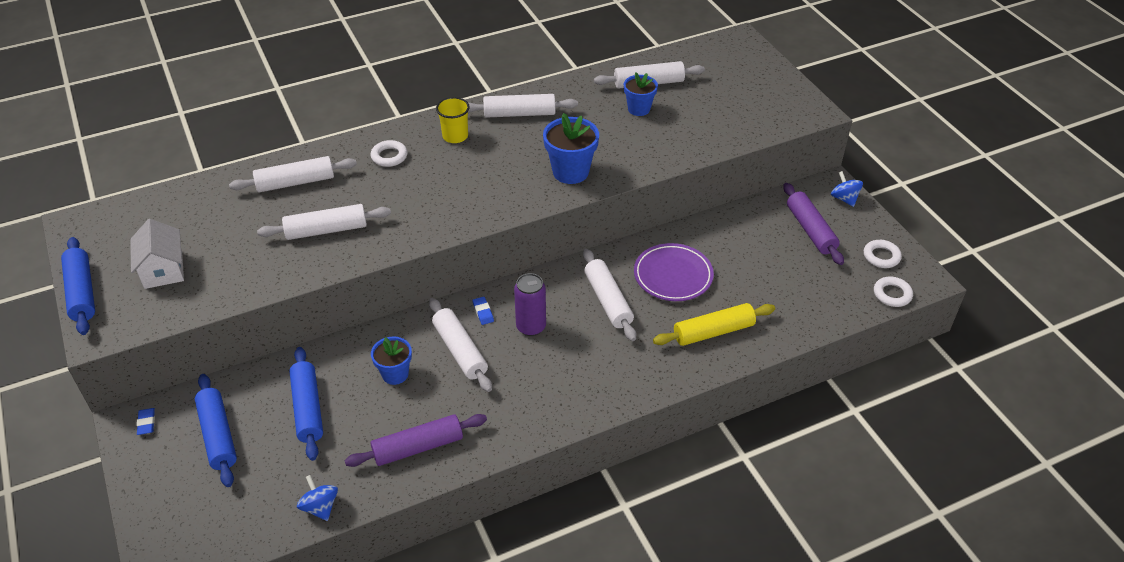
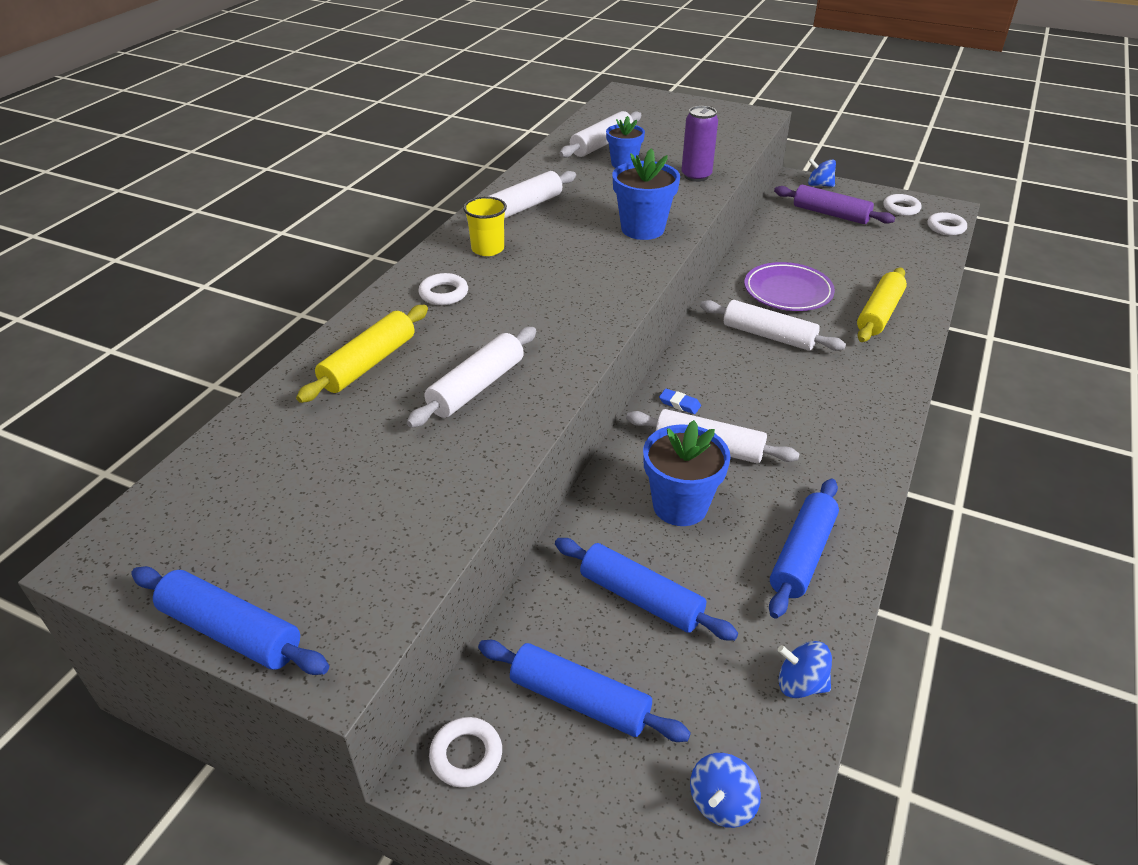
camera: 40 degrees left, 5 degrees down
(146, 423) = (466, 755): blue eraser -> white ring
(163, 270) = (323, 535): white house -> none
(213, 526) = (721, 803): none -> blue spinning top
(295, 182) = (368, 363): white rolling pin -> yellow rolling pin
(395, 374) = (680, 506): blue flower pot -> blue flower pot, size x1.52
(418, 447) = (802, 555): purple rolling pin -> blue rolling pin
(531, 327) = (739, 391): purple can -> purple can (696, 176)

